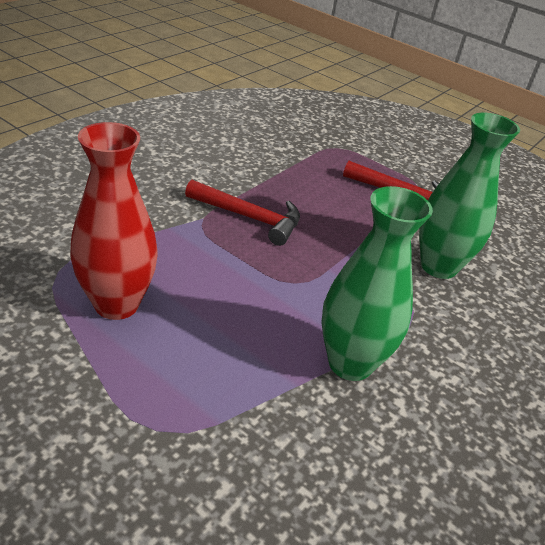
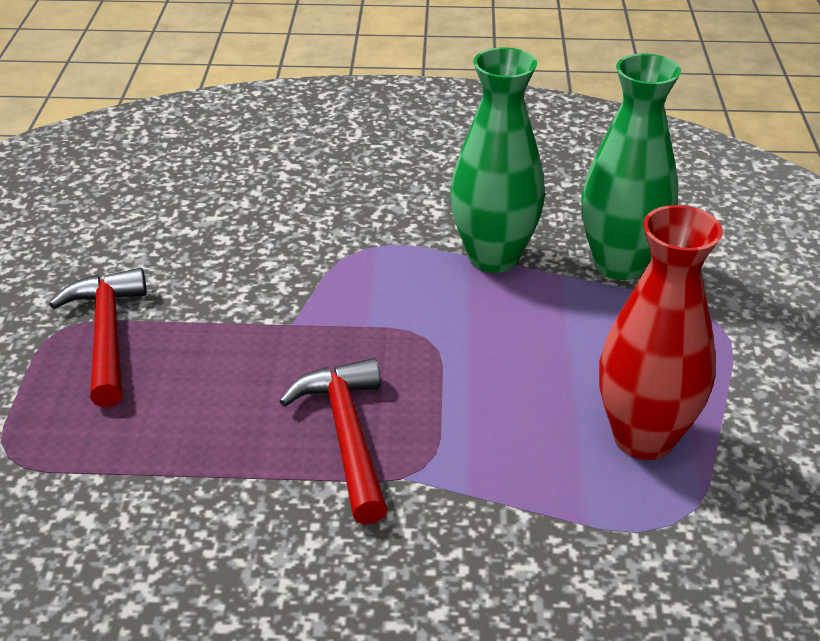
camera: 120 degrees left, 0 degrees up
(438, 266) = (256, 256): green vase -> green vase (619, 264)

